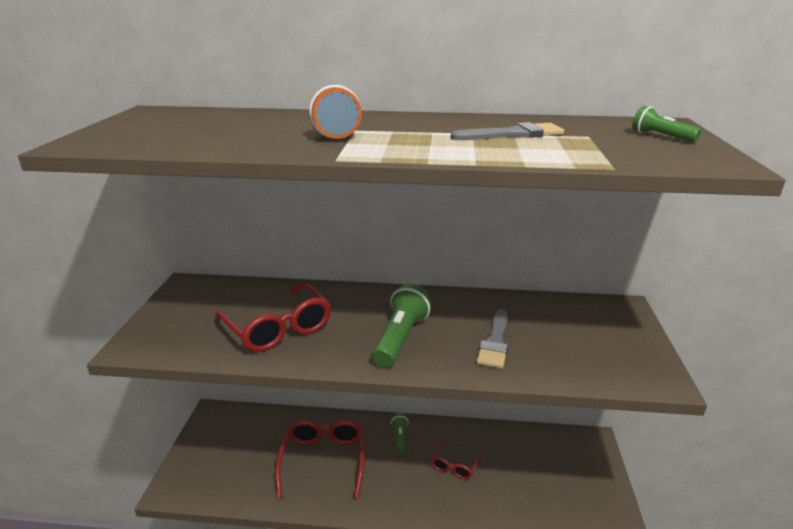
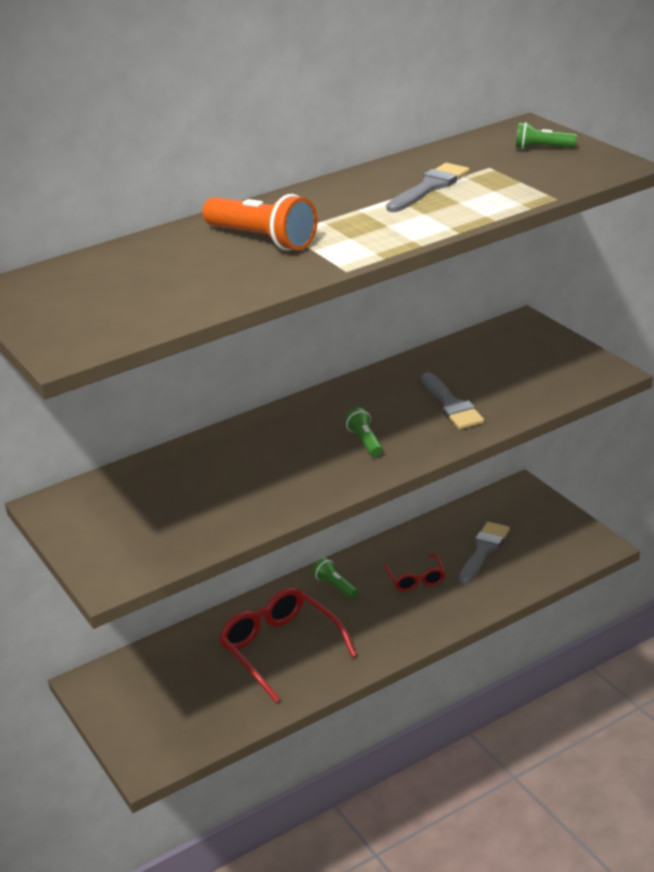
camera: 35 degrees left, 5 degrees up
(278, 328) = (234, 491): red glasses -> none
(401, 338) = (365, 441): green flashlight -> green flashlight, size x0.54
(522, 473) = (483, 550): none -> grey brush

